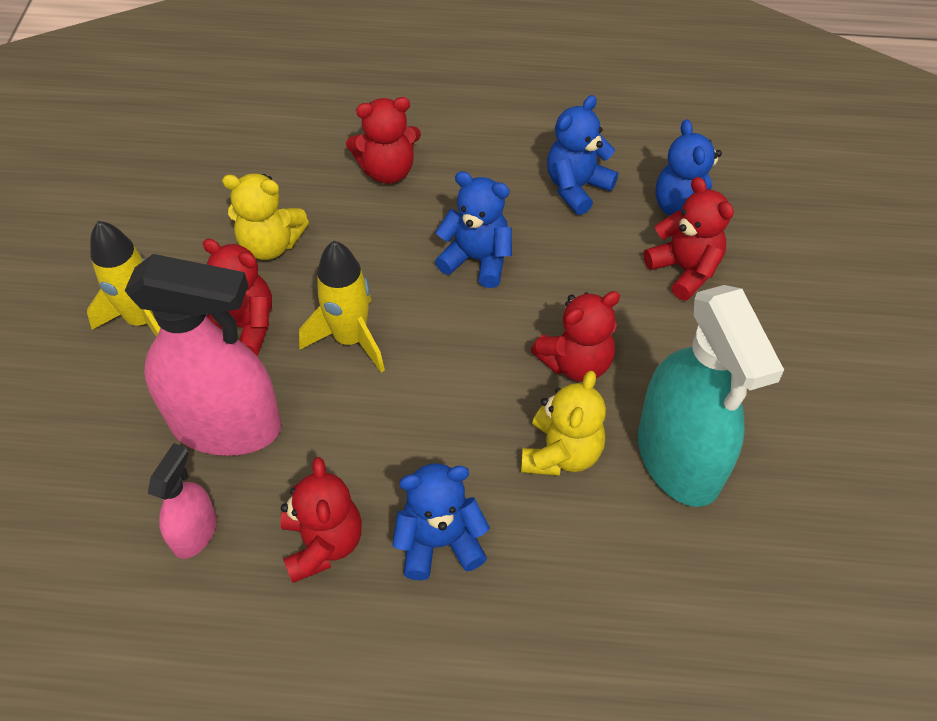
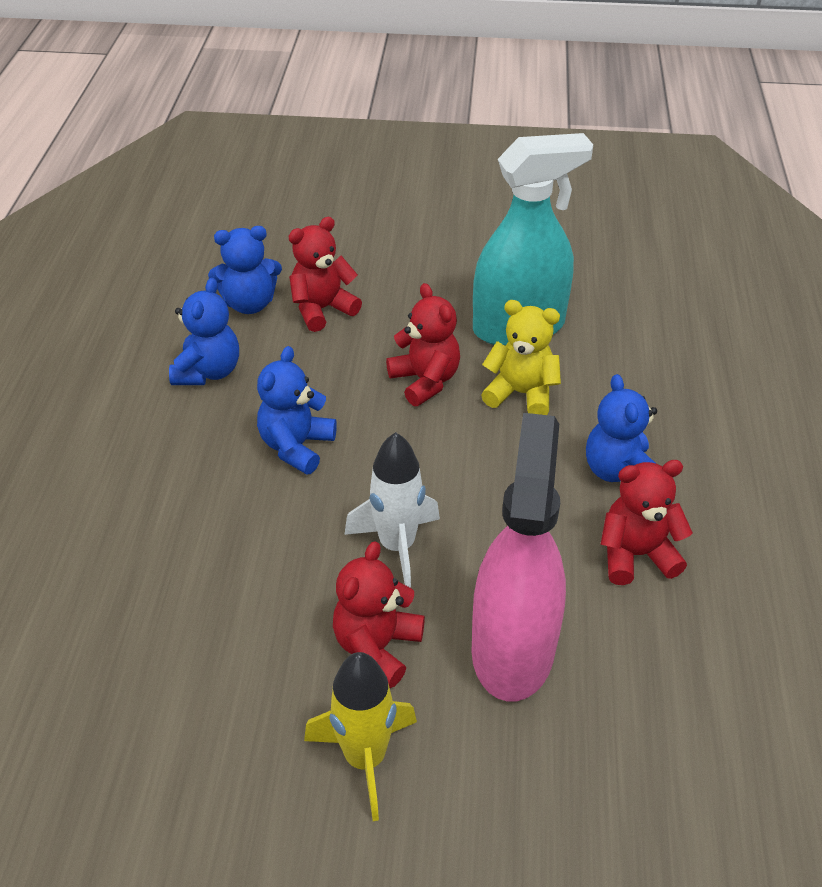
camera: 90 degrees left, 10 degrees down
(195, 532) = (643, 662): pink spray bottle -> none
(270, 244) = (253, 631): yellow teddy bear -> none
(350, 339) = (397, 546): yellow rocket -> white rocket
(387, 170) = (151, 523): red teddy bear -> none
(576, 187) = (208, 372): blue teddy bear -> blue teddy bear turned 120 degrees counterclockwise

